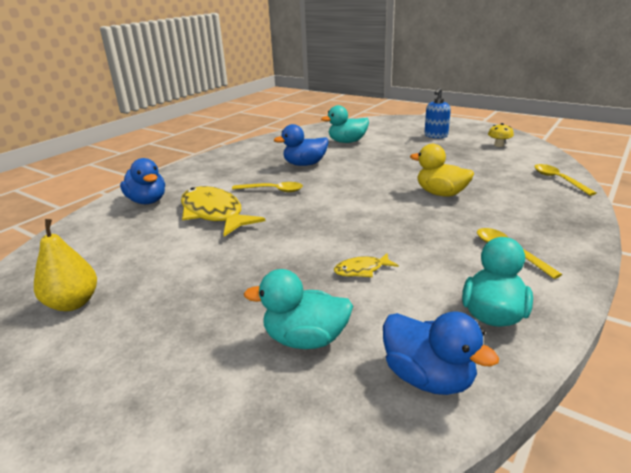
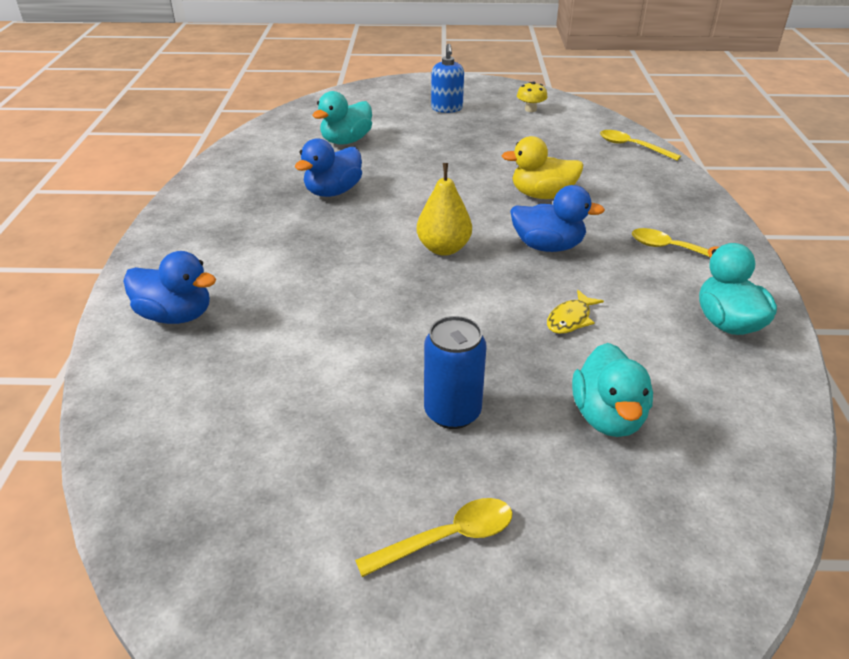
camera: 35 degrees left, 10 degrees up
(73, 303) = (293, 497): yellow pear -> yellow pear (443, 248)
(211, 295) = (452, 412): none -> blue can
(214, 214) = (307, 304): yellow fish -> none
(273, 190) = (341, 244): yellow spoon -> yellow spoon (448, 537)
(305, 339) = (608, 417): turquoise duck -> turquoise duck turned 60 degrees counterclockwise
(428, 377) = (742, 405): blue duck -> blue duck (548, 246)

